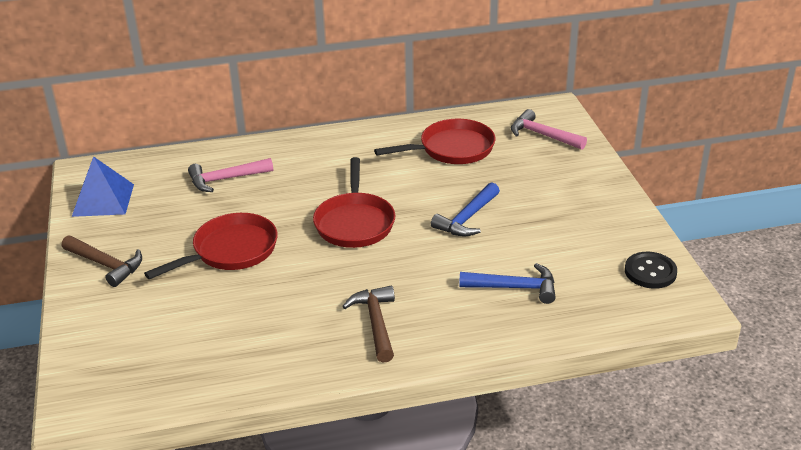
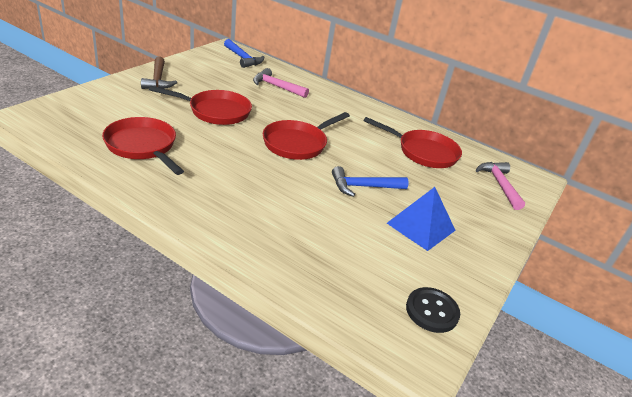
camera: 40 degrees right, 0 degrees up
(103, 200) = (211, 60): blue pyramid -> blue pyramid (421, 226)
(247, 336) = (143, 146): none -> red pan
(376, 323) = (208, 191): brown hammer -> none
(515, 288) = (319, 240): blue hammer -> blue hammer (243, 58)

